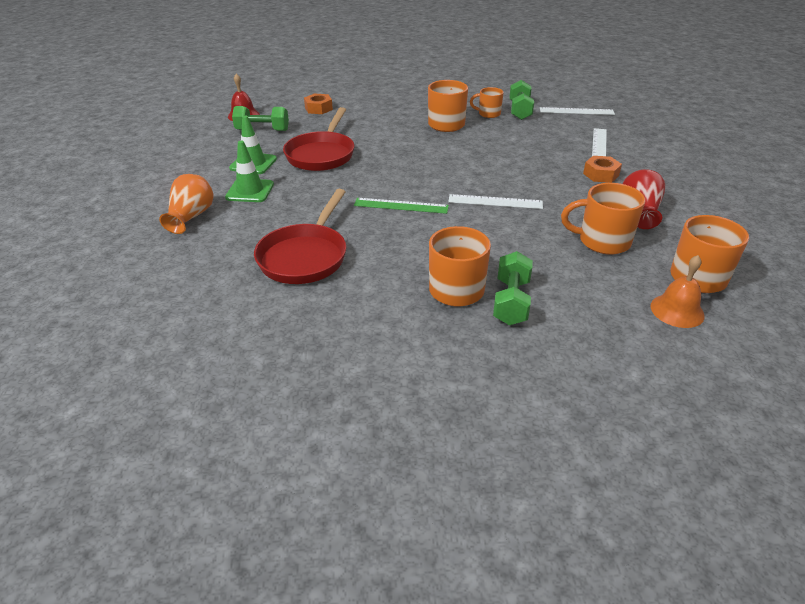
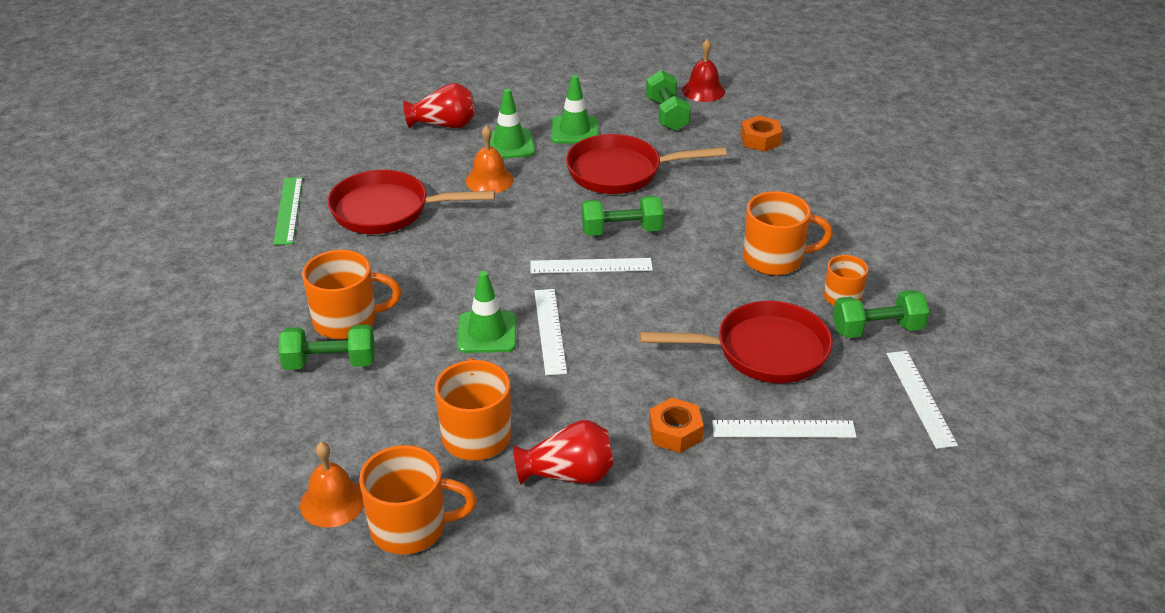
camera: 75 degrees right, 0 degrees up
(191, 217) = (444, 125): orange vase -> red vase
(294, 205) = (489, 180): none -> orange bell
(392, 163) = (621, 231): none -> green dumbbell
(401, 206) = (512, 255): green ruler -> green ruler (288, 210)
(427, 179) = (591, 266): none -> white ruler
(491, 226) = (487, 333): none -> green traffic cone
(531, 140) = (763, 351): none -> red pan

